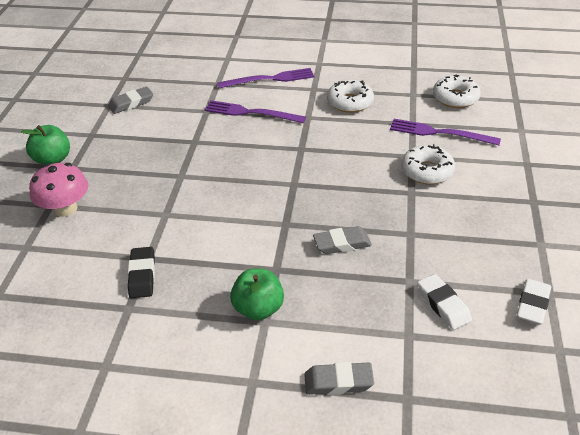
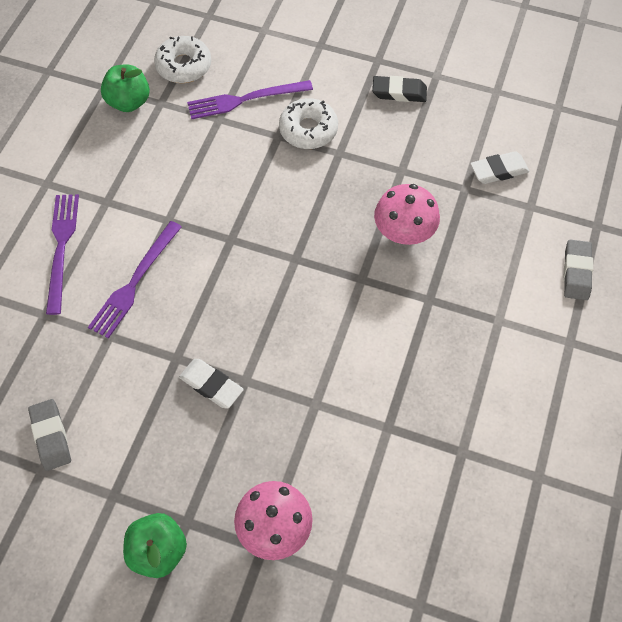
camera: 80 degrees left, 20 degrees up
(142, 275) = (415, 435): black eraser -> black eraser (399, 92)
(258, 308) = (481, 324): green apple -> green apple (129, 102)
(342, 244) = (404, 232): grey eraser -> pink mushroom
(350, 102) = (153, 169): white donut -> none
(439, 133) = (245, 99): purple fork -> purple fork turned 45 degrees clockwise
(532, 304) = (508, 107): white eraser -> white eraser (211, 385)

